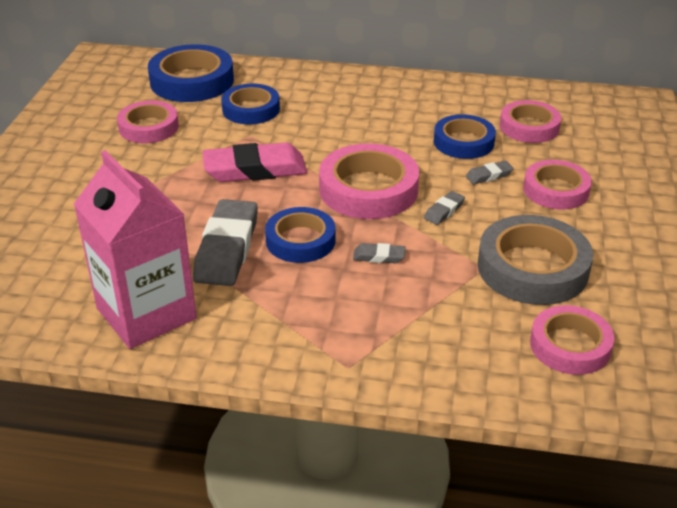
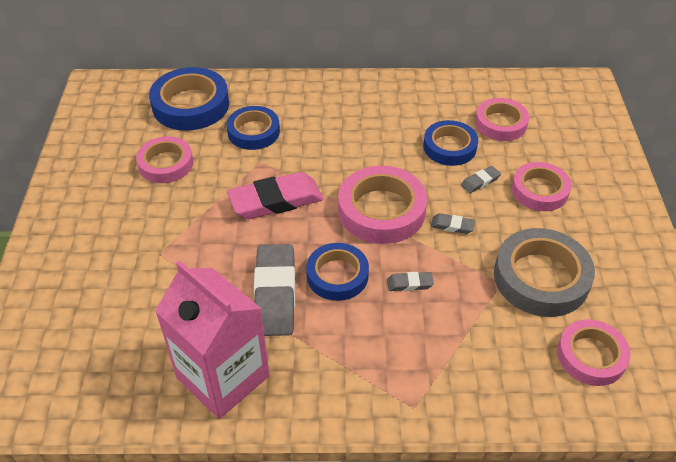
camera: 10 degrees left, 10 degrees up
(444, 211) = (452, 226): grey eraser -> grey eraser turned 75 degrees clockwise

